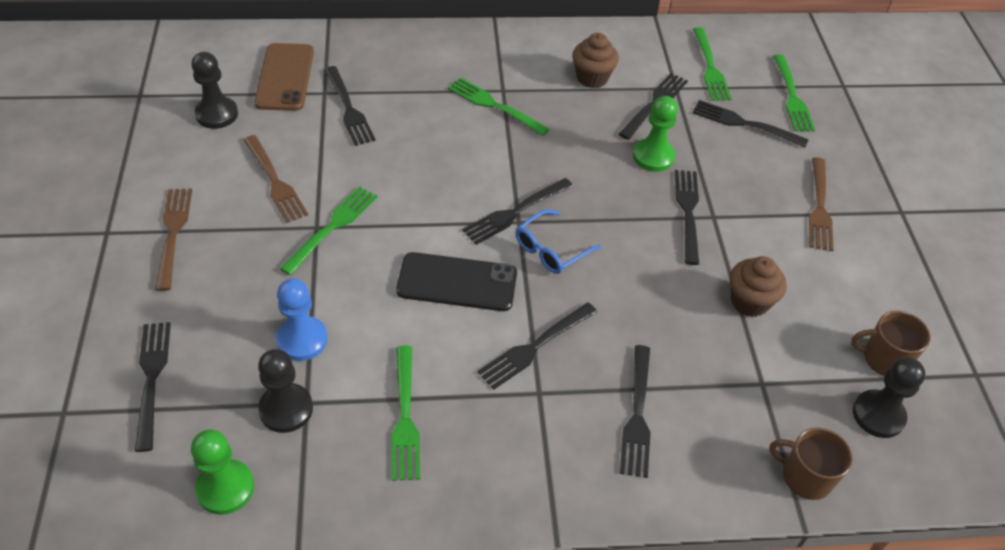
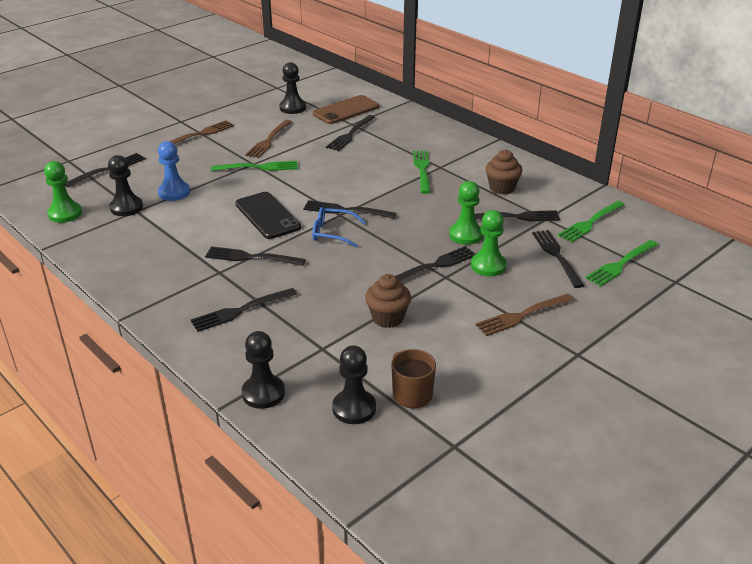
camera: 55 degrees right, 15 degrees down
(405, 418) = (156, 240): green fork -> none
(721, 176) = (488, 266): none -> green pawn
(805, 477) = (263, 393): brown mug -> black pawn

